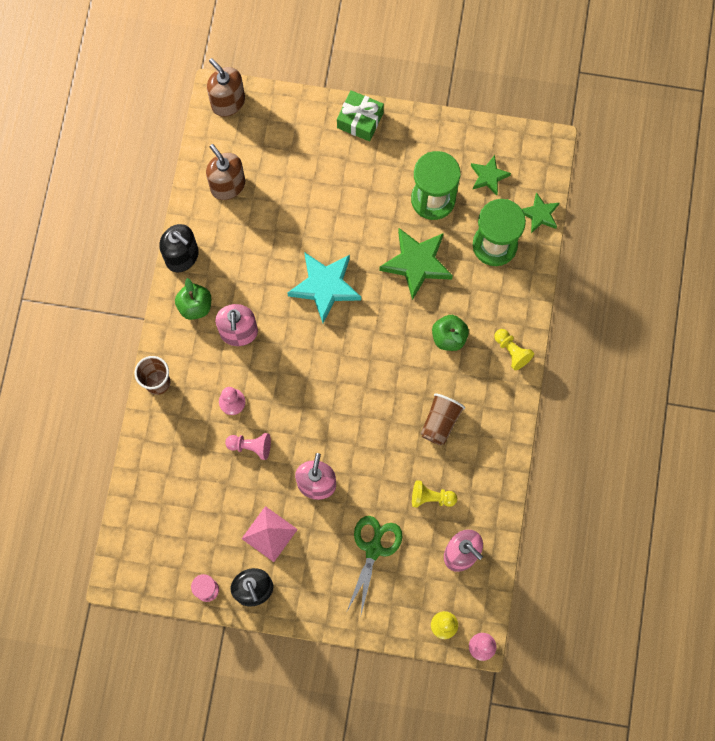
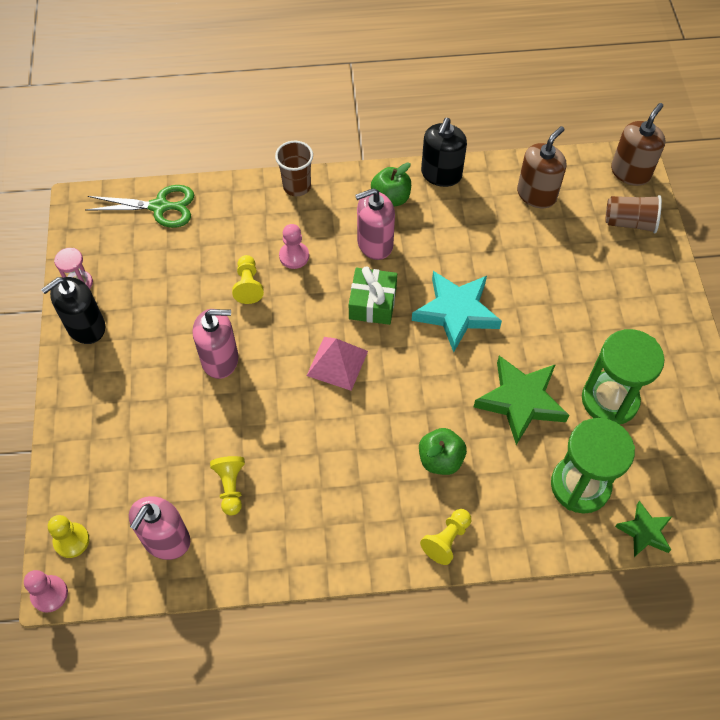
camera: 75 degrees right, 15 degrees down
(251, 446) = (248, 285): pink pawn -> yellow pawn
(269, 533) = (152, 326): pink pyramid -> pink pyramid (337, 363)
(360, 120) = (671, 300): green gift -> green gift (372, 303)
(373, 549) = (153, 437): green scissors -> green scissors (159, 207)
(440, 422) = (329, 475): brown cup -> brown cup (629, 222)
(488, 176) = (667, 457): green star -> none

